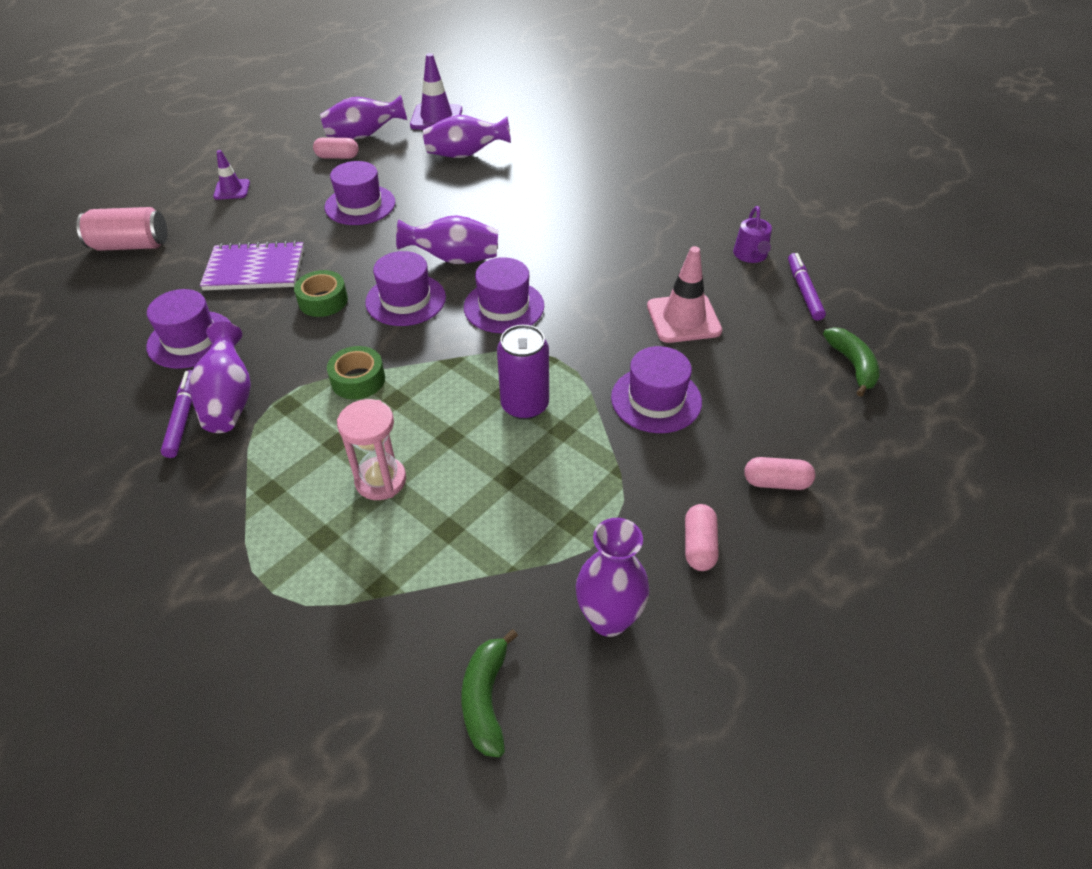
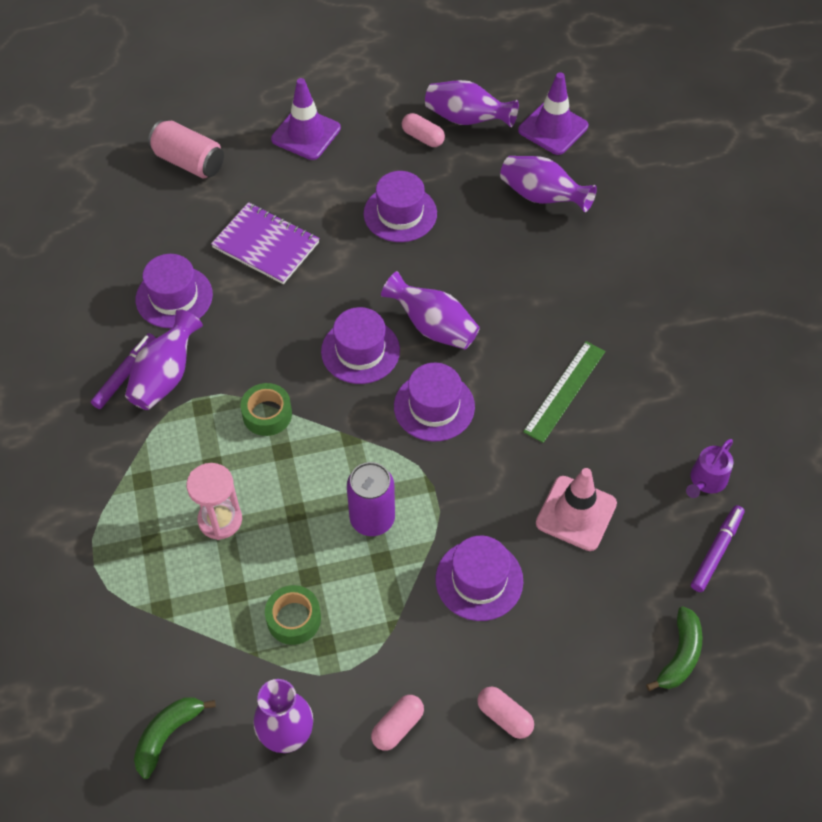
camera: 35 degrees right, 10 degrees up
(232, 190) = (306, 134): purple traffic cone -> purple traffic cone, size x1.66
(323, 301) = (295, 313): green tape -> green tape (293, 619)
(596, 251) = (565, 391): none -> green ruler

